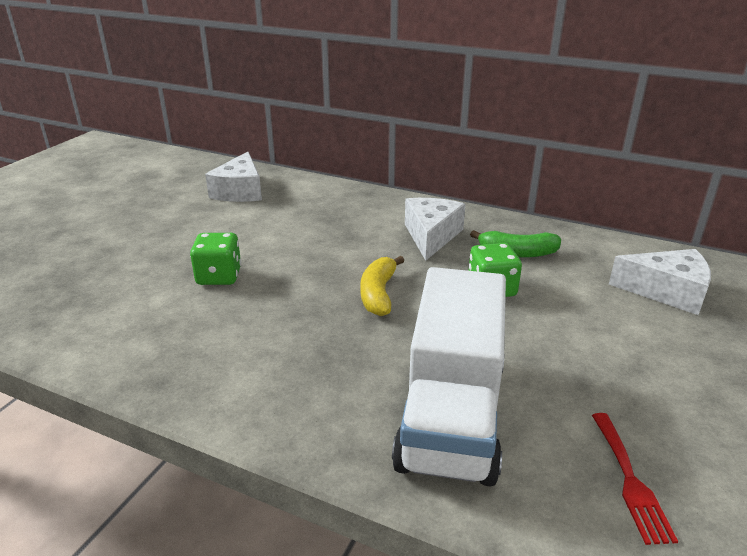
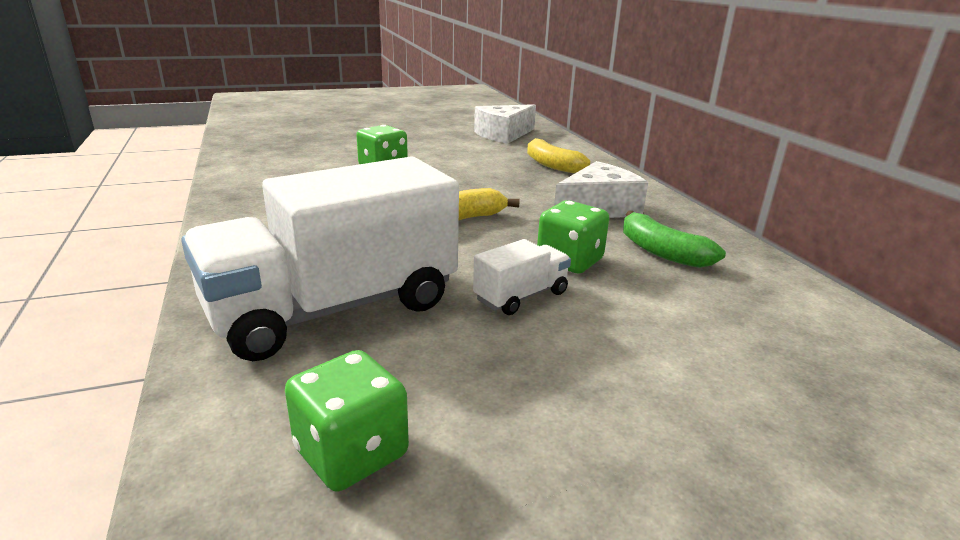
camera: 45 degrees right, 5 degrees down
(334, 209) = (551, 165): none -> yellow banana
(517, 331) = (521, 296): none -> white truck
(630, 481) = (351, 453): red fork -> green dice
(667, 291) = (796, 364): white cheese -> none

